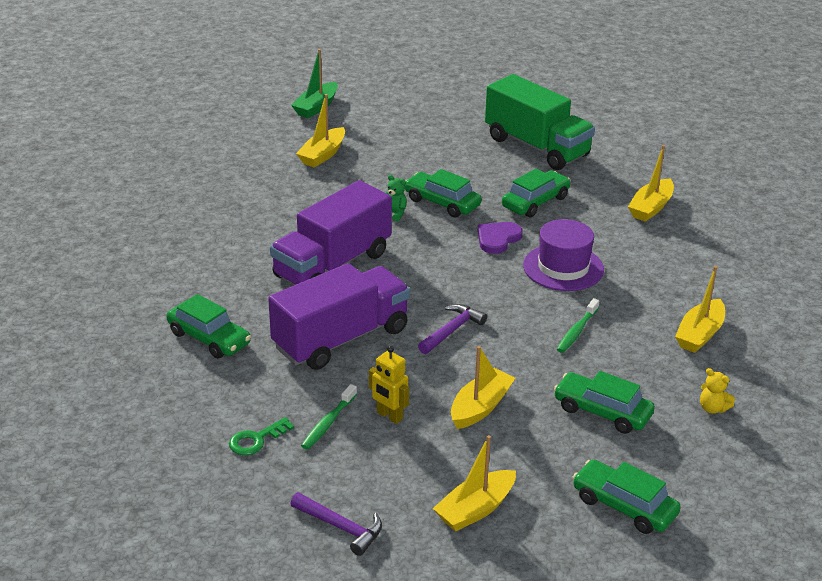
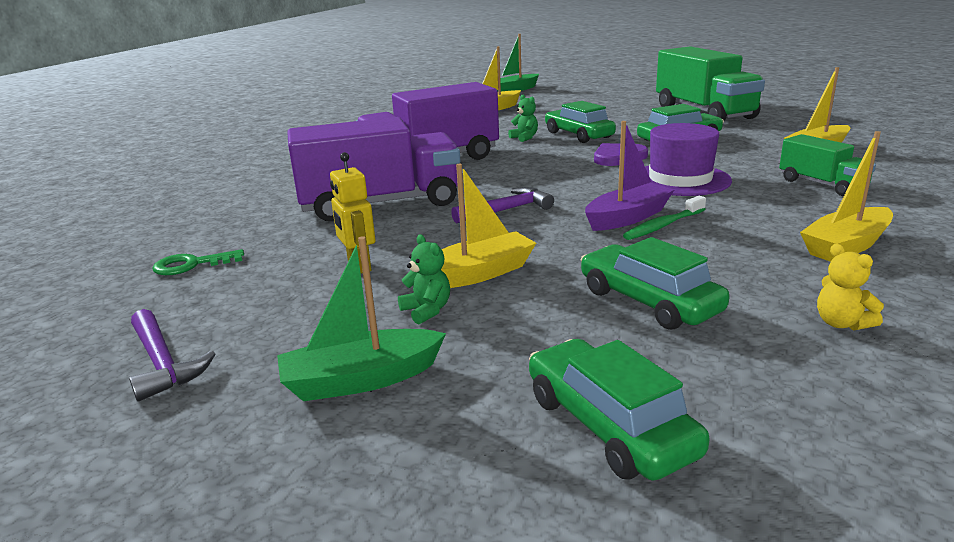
camera: 25 degrees right, 10 degrees down
(209, 338) = (257, 191): green car -> none
(328, 423) = (284, 262): green toothbrush -> none
(471, 448) = (427, 310): none -> green teddy bear
(475, 509) = (361, 379): yellow boat -> green boat
(547, 325) = (627, 218): none -> purple boat
(667, 260) = (822, 184): none -> green truck

